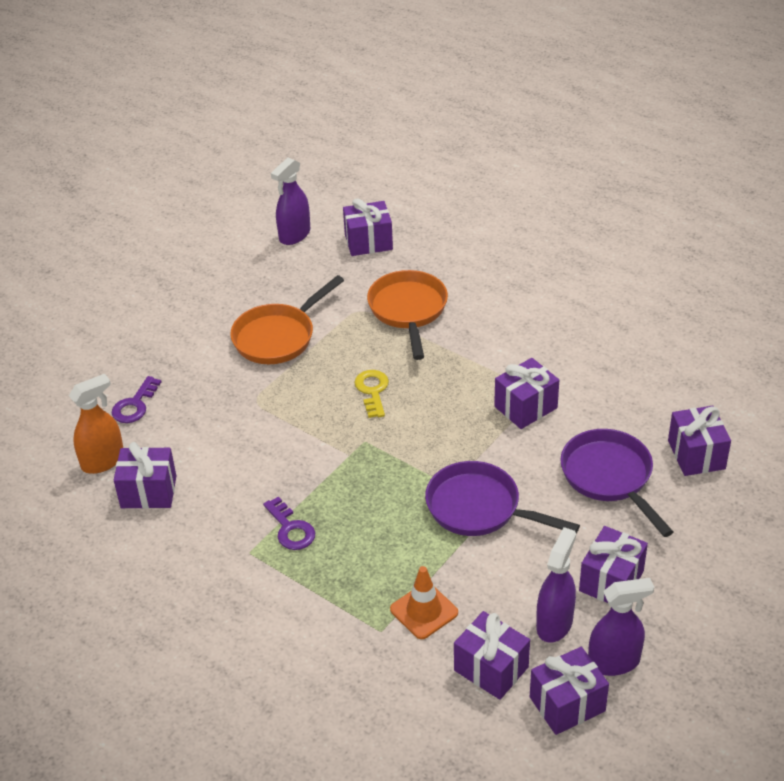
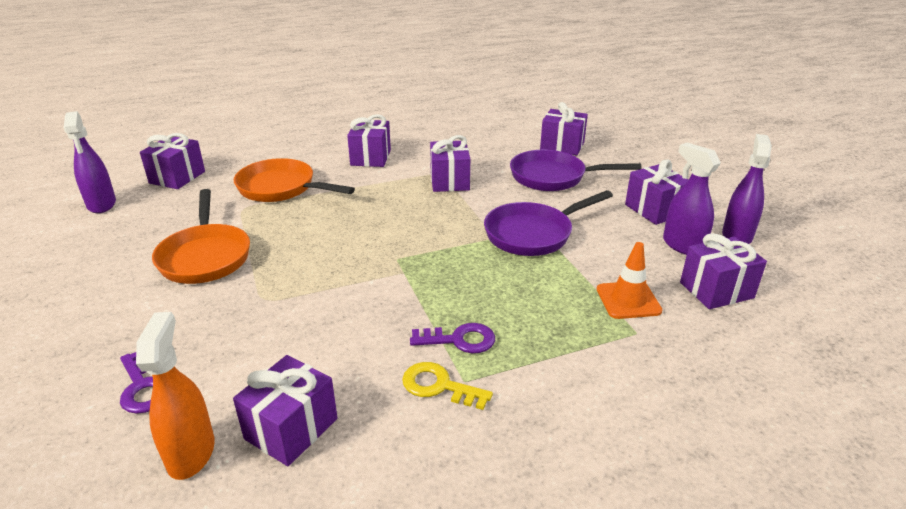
camera: 60 degrees left, 10 degrees down
(372, 391) = (344, 234): yellow key -> yellow key (439, 386)
(567, 704) = (772, 269): purple gift -> purple gift (370, 157)

